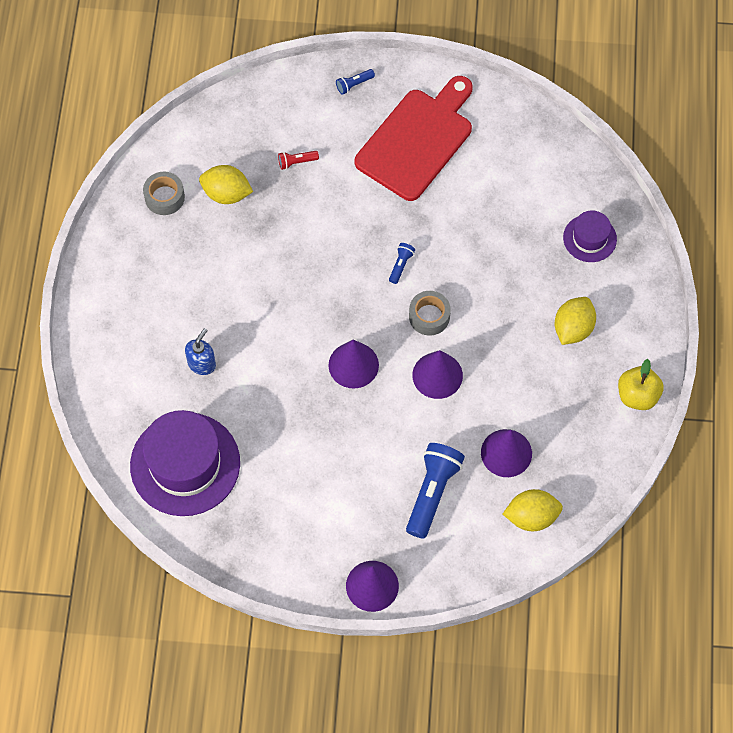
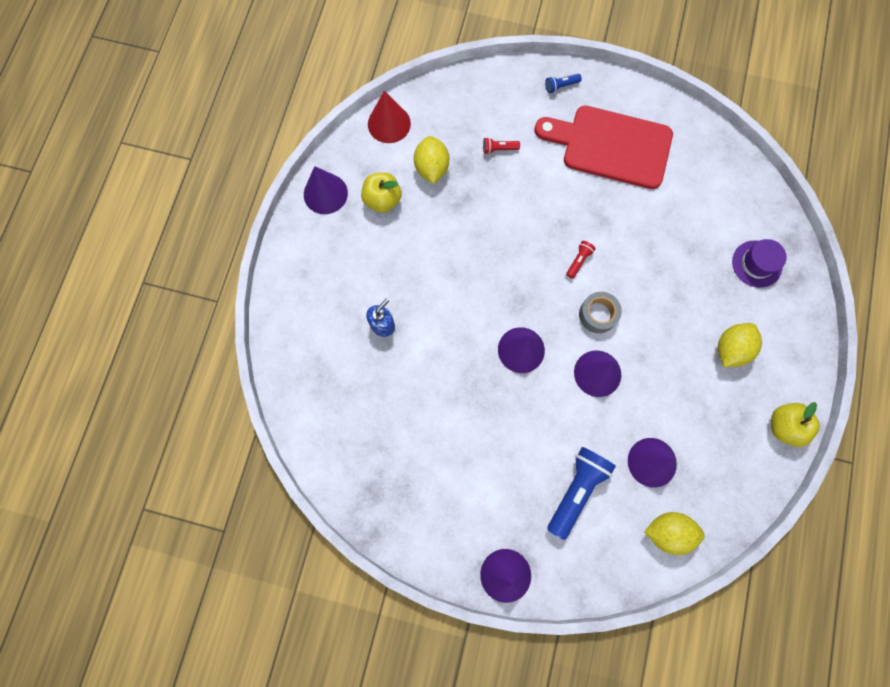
camera: 10 degrees right, 10 degrees up
(115, 238) = (325, 193): none -> purple cone
(164, 197) = (376, 162): grey tape -> none
(171, 153) = (389, 123): none -> red cone
(179, 235) = (382, 200): none -> yellow apple
(185, 464) = (350, 420): purple hat -> none
(226, 194) = (431, 168): yellow lemon -> yellow lemon turned 60 degrees clockwise
(401, 265) = (579, 261): blue flashlight -> red flashlight
(417, 140) = (610, 146): red cutting board -> red cutting board turned 120 degrees counterclockwise

